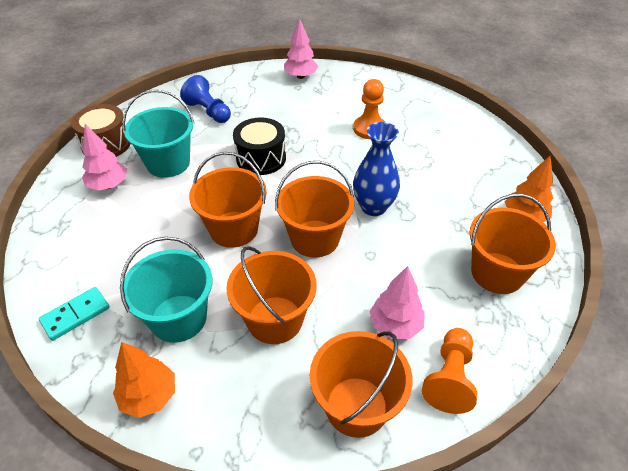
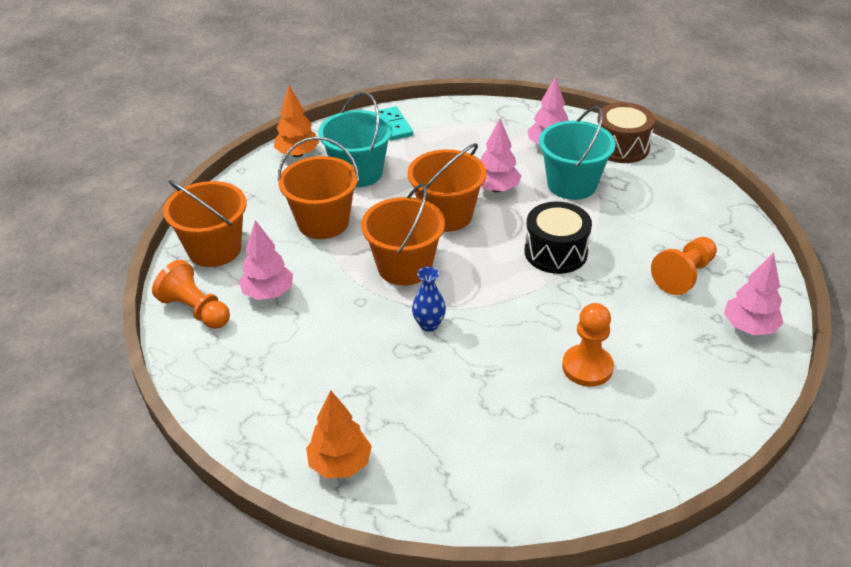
camera: 110 degrees right, 5 degrees down
(185, 206) = (496, 189): none -> pink tree
(208, 111) = (669, 224): blue pawn -> none
(263, 101) = (684, 275): none -> orange pawn
(373, 207) = (429, 324): blue vase -> blue vase, size x0.59
(497, 273) = (276, 394): orange bucket -> none

